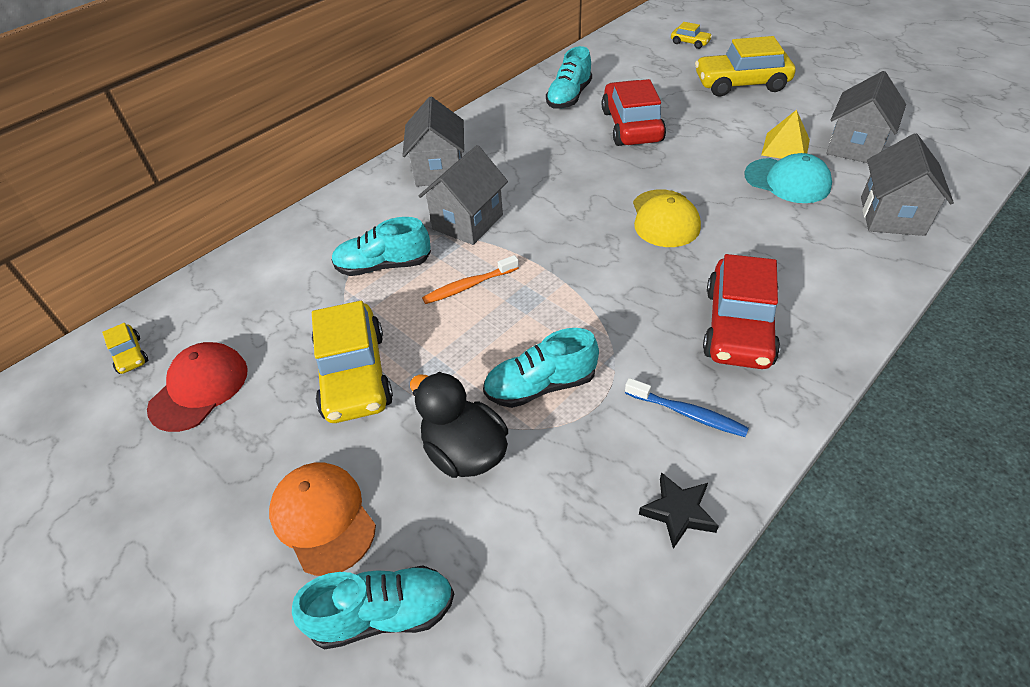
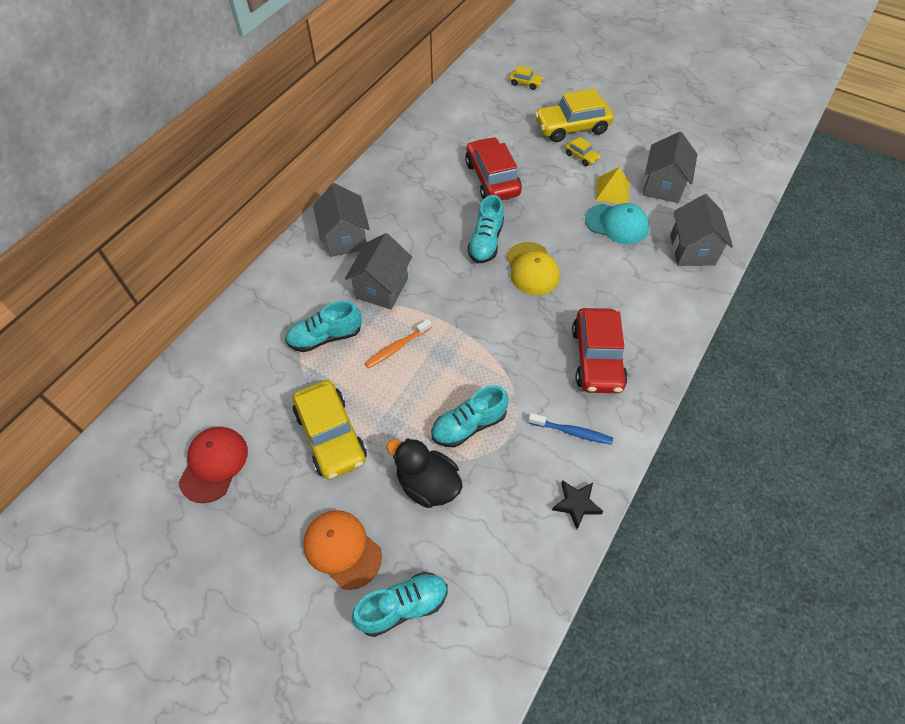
camera: 15 degrees left, 10 degrees up
(130, 355) = (145, 444): yellow car -> yellow car (581, 157)
(569, 97) = (436, 151): turquoise shoe -> turquoise shoe (486, 242)

